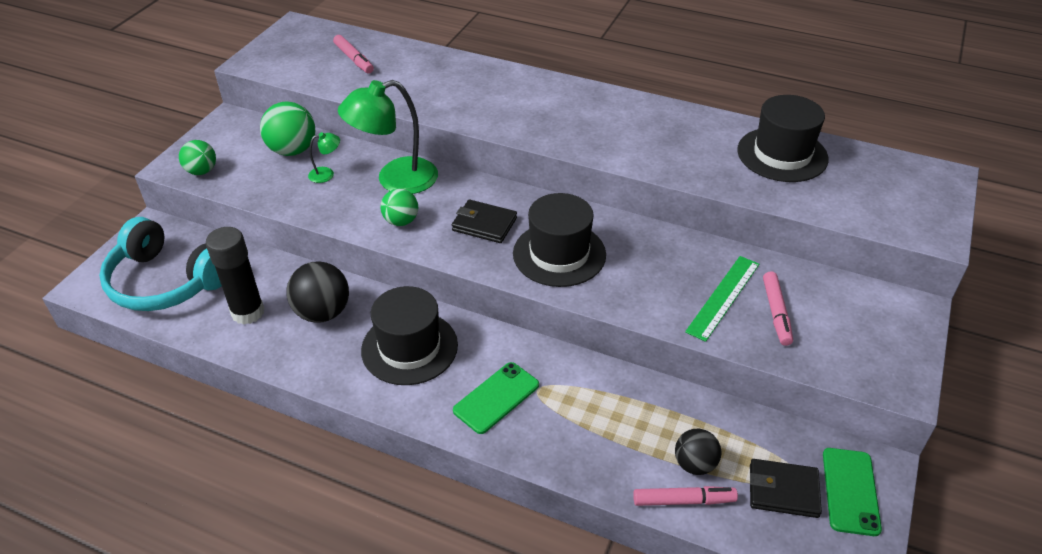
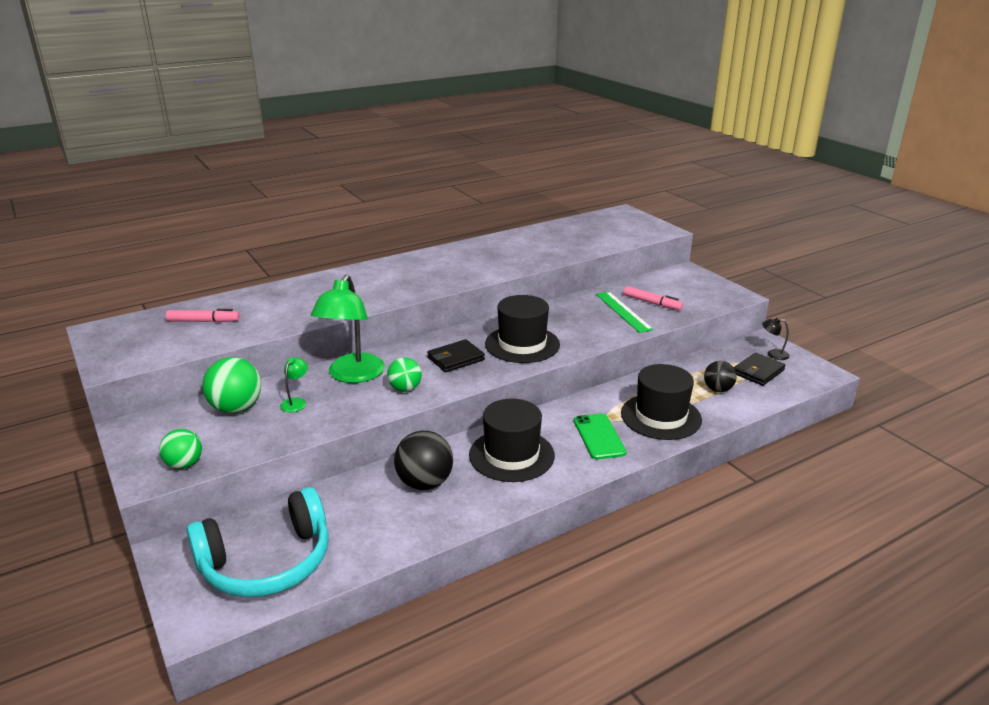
camera: 55 degrees left, 15 degrees down
(248, 312) = (374, 523): black glue stick -> none
(683, 500) = (741, 404): pink marker -> none
(782, 154) = (552, 236): black hat -> black hat (661, 416)
(850, 491) = (773, 354): green phone -> black lamp

